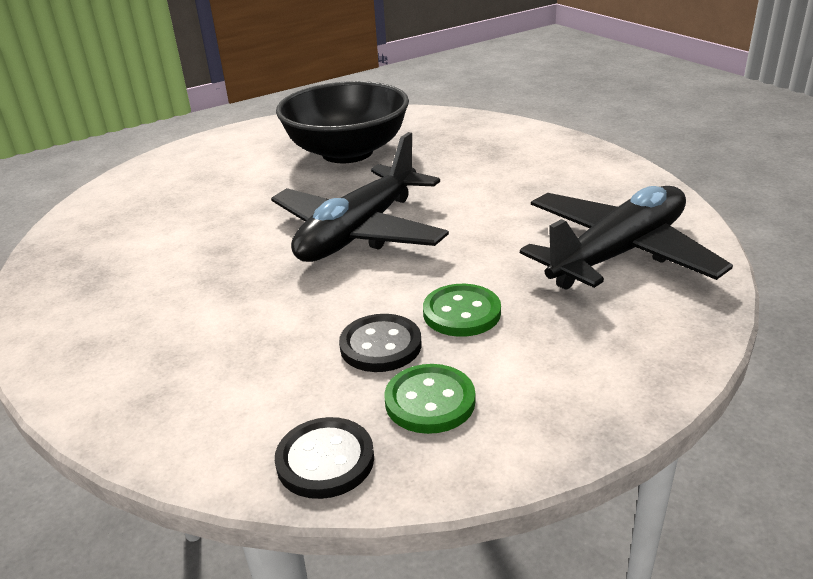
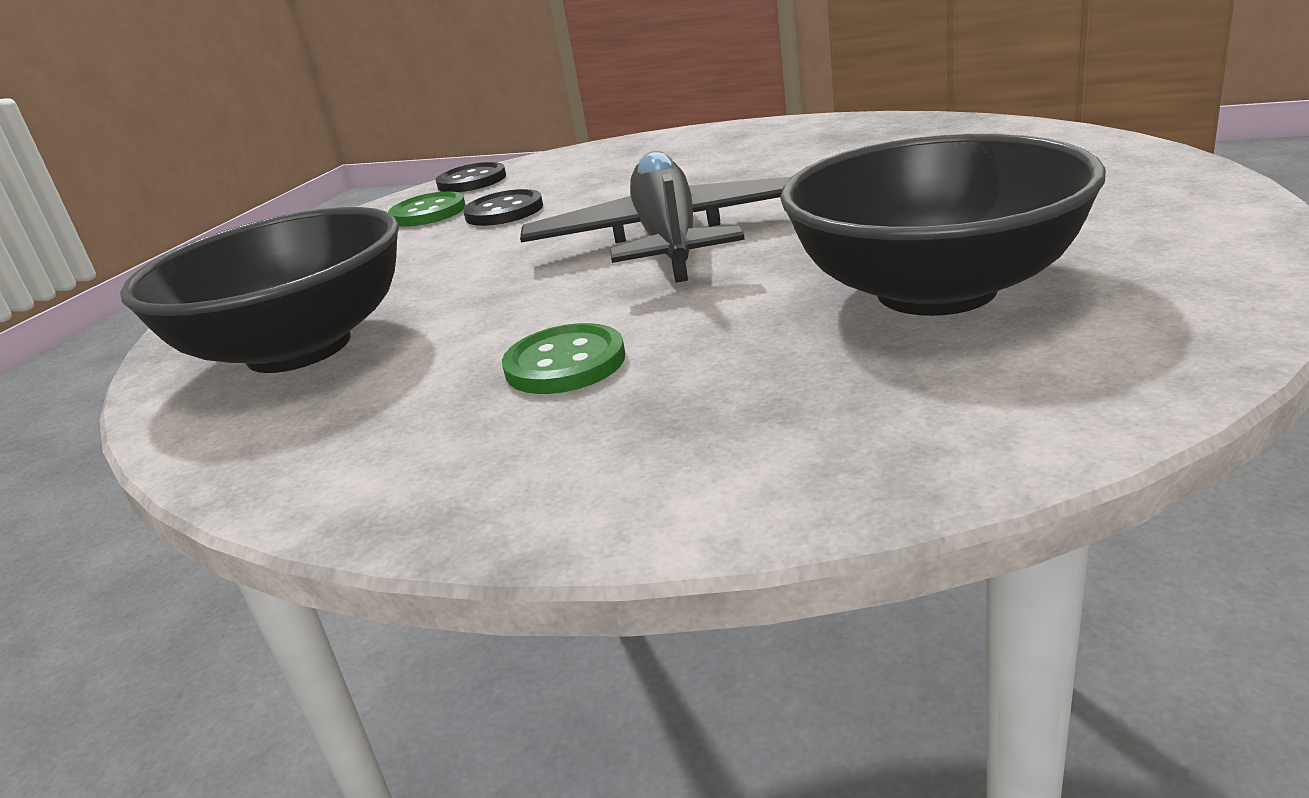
camera: 145 degrees right, 5 degrees down
(461, 313) = (454, 246): green button -> green button (565, 363)
(618, 254) = (299, 348): black plane -> black bowl

